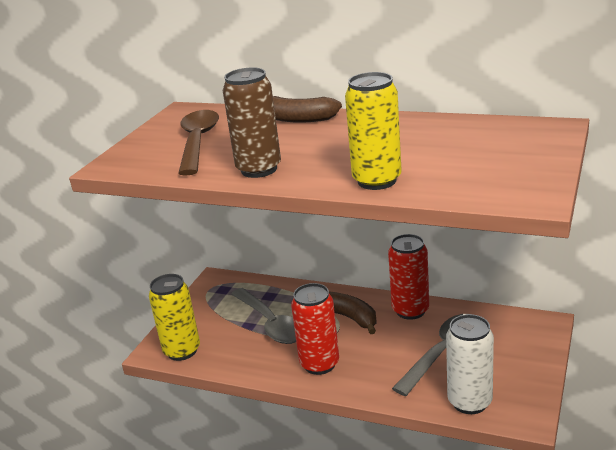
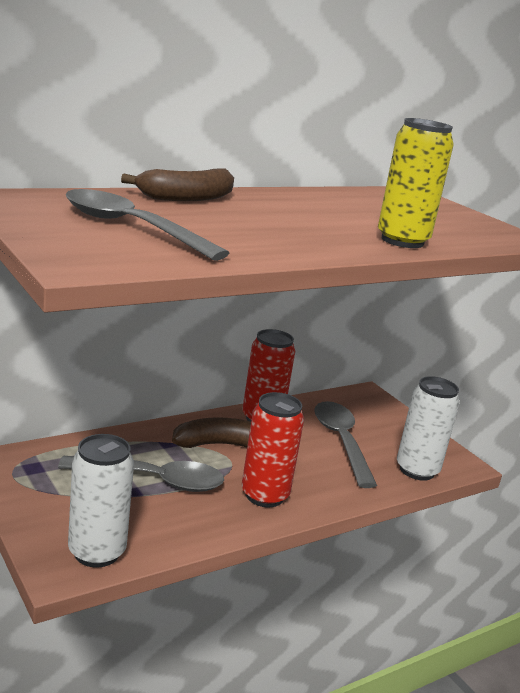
camera: 60 degrees left, 5 degrees down
(182, 351) = (97, 552): yellow can -> white can
(198, 142) = (130, 228): brown spoon -> grey spoon
(259, 169) = (277, 245): brown can -> none

